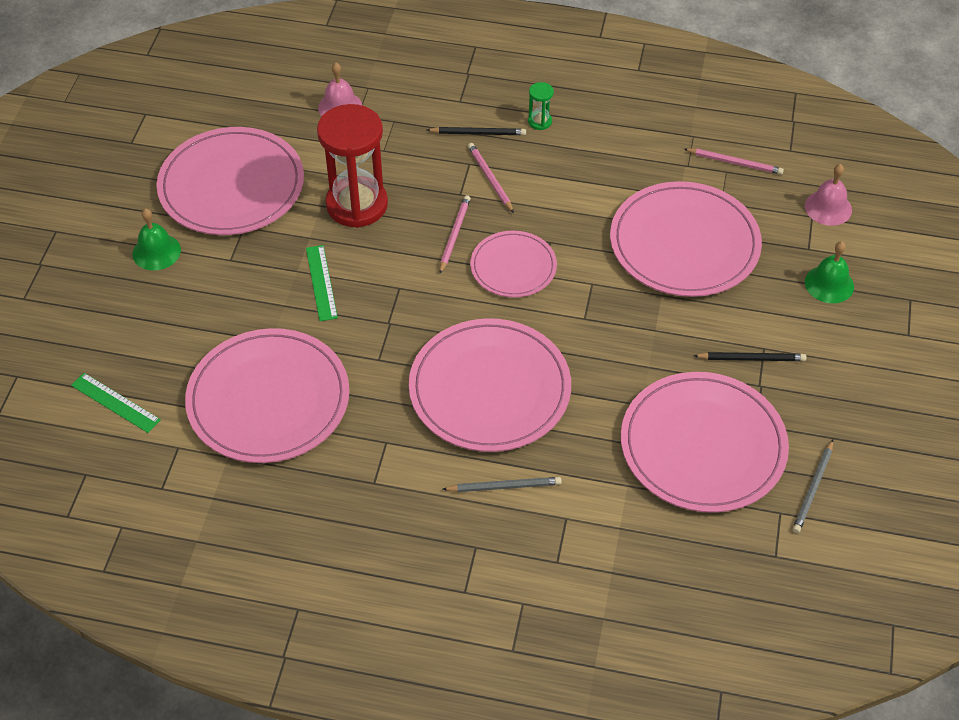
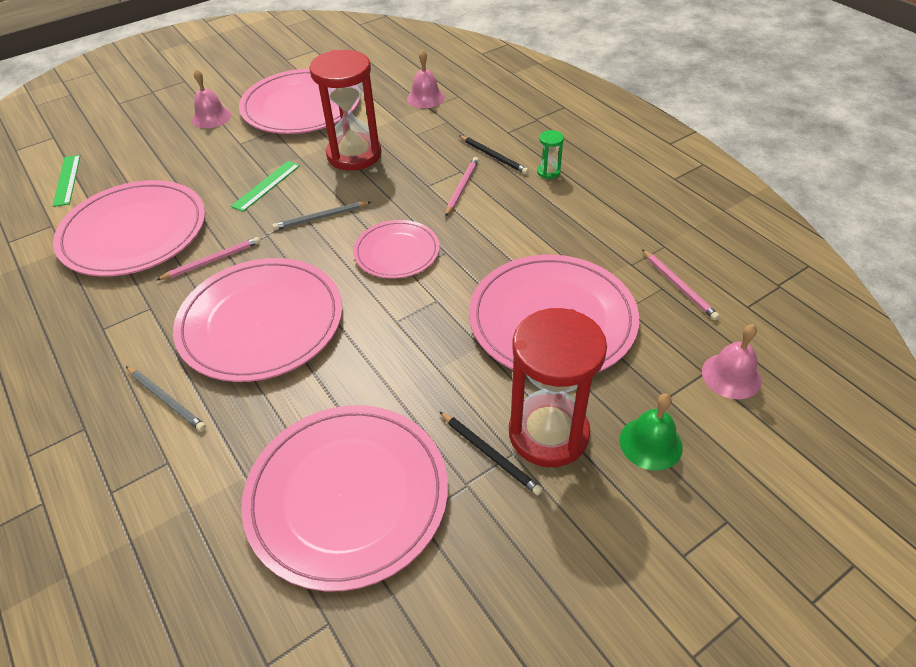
camera: 45 degrees right, 5 degrees down
(156, 252) = (211, 117): green bell -> pink bell
(454, 235) = (387, 207): pink pencil -> pink pencil (212, 261)
(769, 321) = (548, 433): none -> red hourglass
(813, 488) = (389, 630): grey pencil -> grey pencil (321, 218)

